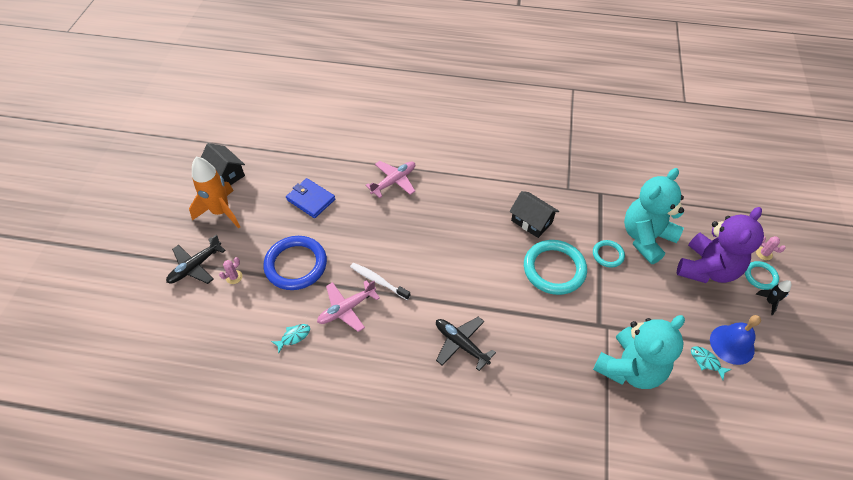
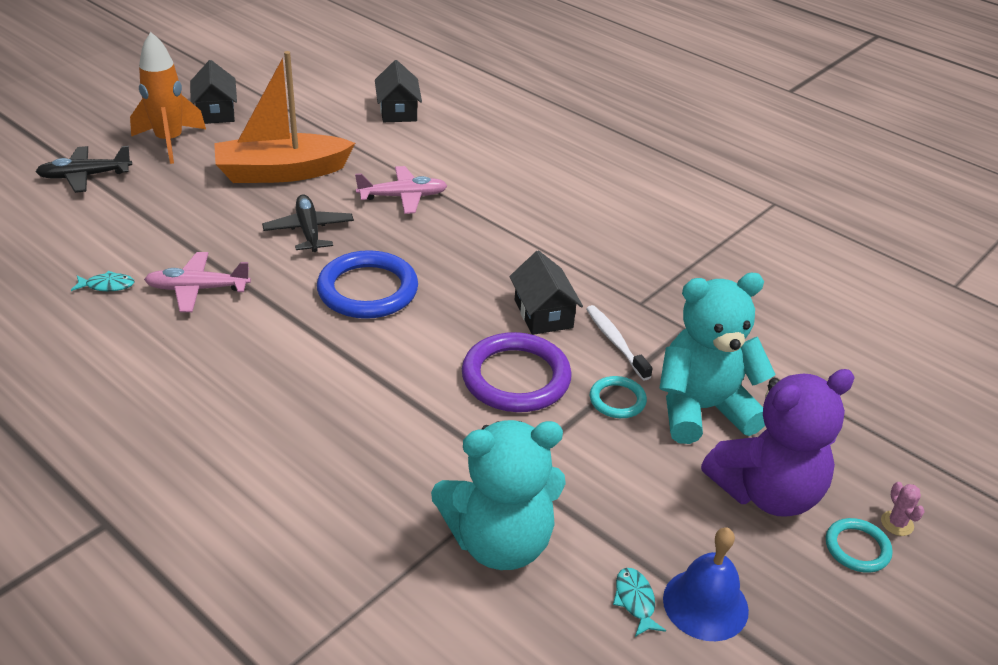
camera: 30 degrees right, 15 degrees down
(234, 277) = (112, 203): pink cactus -> none
(296, 265) = (191, 223): blue ring -> blue ring (368, 290)
(311, 200) = (281, 172): blue wallet -> orange boat
(332, 119) = (398, 111): none -> black house
(378, 281) = (267, 281): white toothbrush -> white toothbrush (615, 342)
(461, 344) = (293, 392): black plane -> black plane (309, 231)
(554, 269) = (516, 378): turquoise ring -> purple ring
(769, 302) = (838, 588): black rocket -> none

